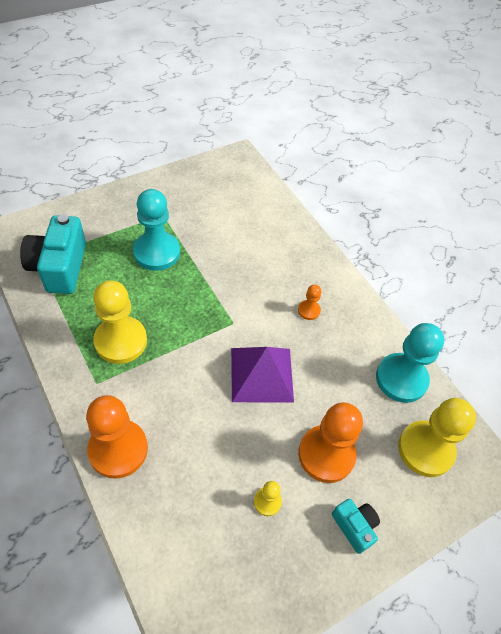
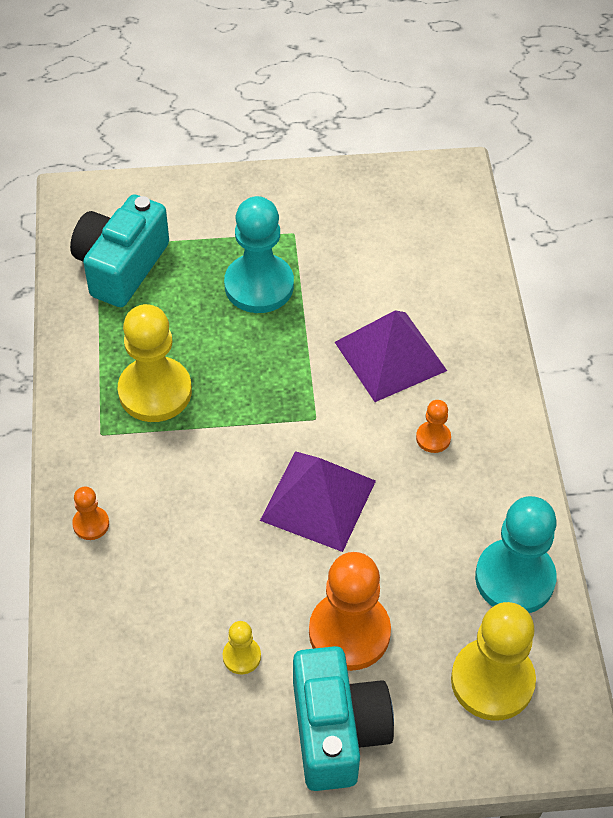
camera: 30 degrees right, 0 degrees up
(118, 449) = (91, 524): orange pawn -> orange pawn, size x0.46
(258, 270) = (390, 356): none -> purple pyramid
(354, 526) = (337, 730): turquoise camera -> turquoise camera, size x1.91

